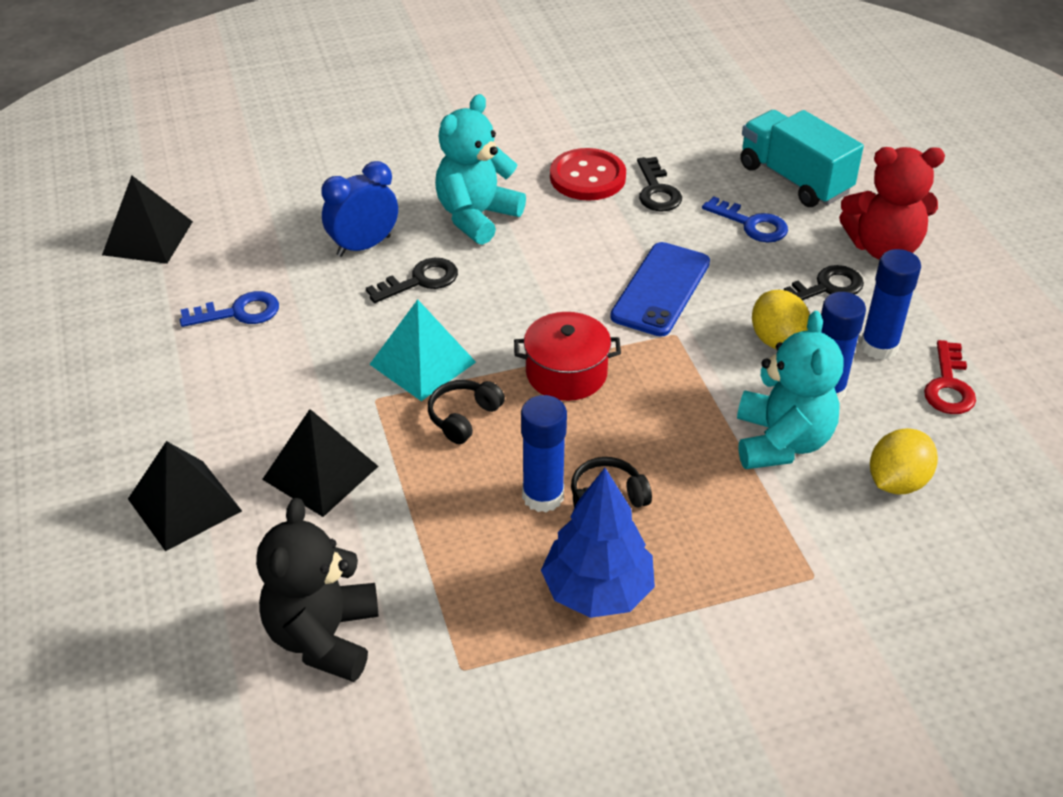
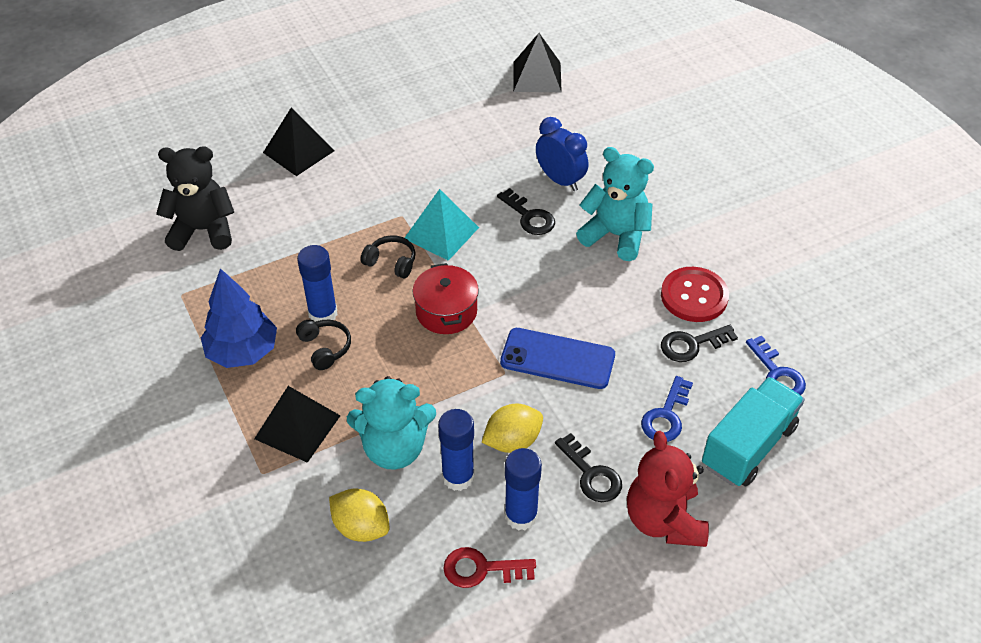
camera: 80 degrees right, 5 degrees up
(238, 312) = (472, 135): blue key -> blue key (777, 374)
(320, 473) = (331, 203): black pyramid -> black pyramid (297, 427)

